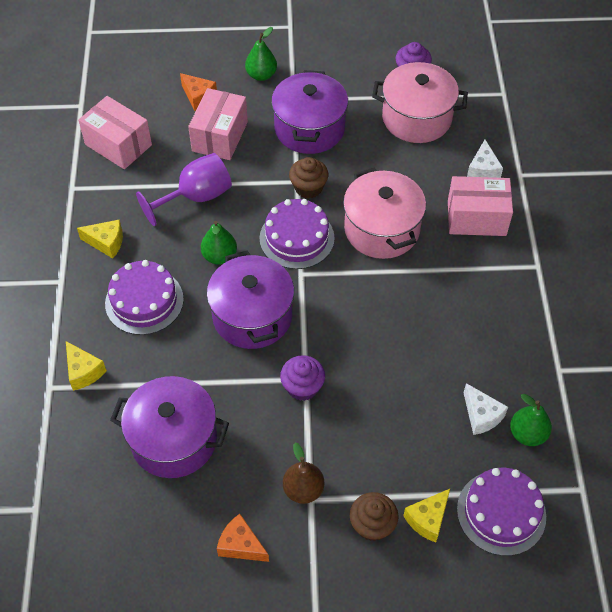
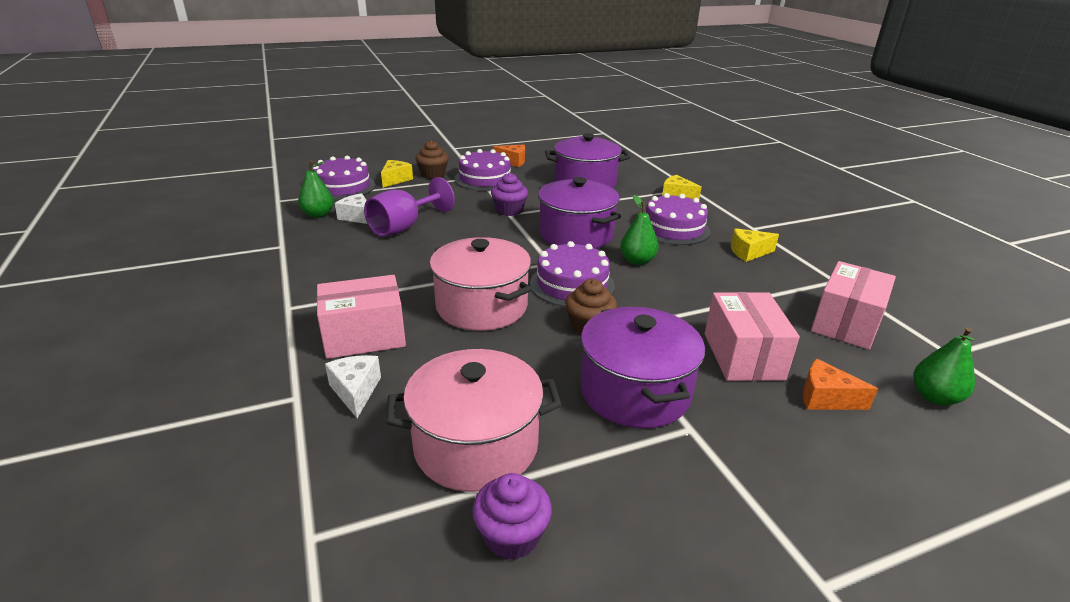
camera: 160 degrees right, 25 degrees down
(118, 145) = (846, 323): pink box -> pink box turned 75 degrees counterclockwise
(196, 197) = (705, 296): purple goblet -> purple goblet (404, 227)
(261, 75) = (774, 456): green pear -> green pear (934, 397)
(303, 489) = (485, 179): brown pear -> purple cake

